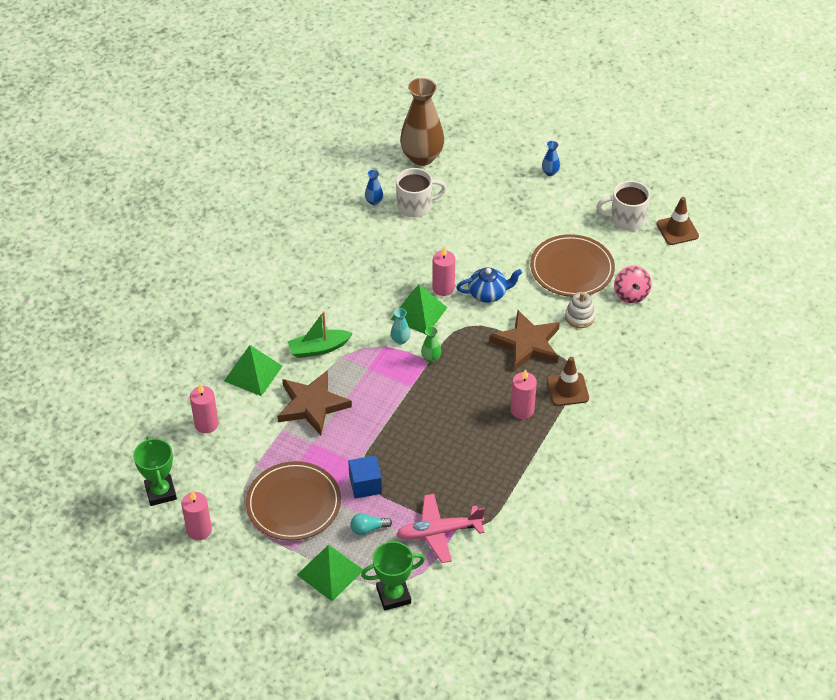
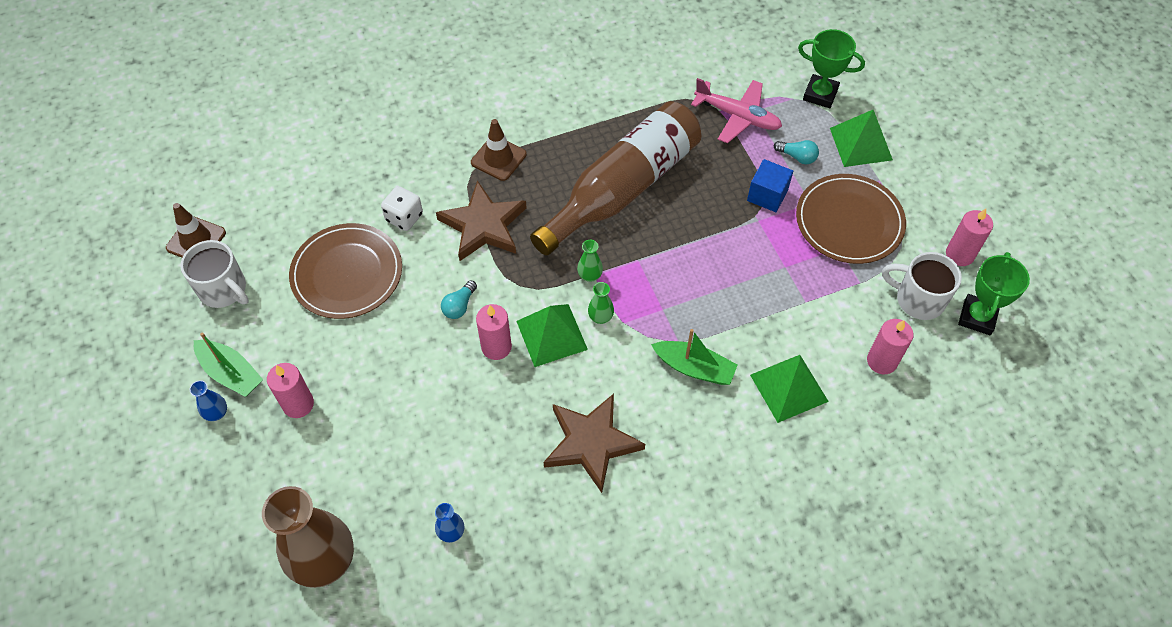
camera: 140 degrees left, 10 degrees up
(312, 405) = (754, 307): brown star -> brown star (591, 443)
(400, 340) = (600, 317): turquoise vase -> green vase
(416, 206) = (411, 484): white mug -> white mug (918, 299)
(466, 424) = (623, 188): none -> brown bottle
(488, 294) = (459, 306): blue teapot -> turquoise light bulb
(522, 410) = (559, 167): pink candle -> pink candle (298, 404)
(567, 190) = (231, 373): none -> green boat
(579, 317) = (404, 217): white stacking toy -> white dice
(631, 294) = (330, 206): pink spinning top -> none

